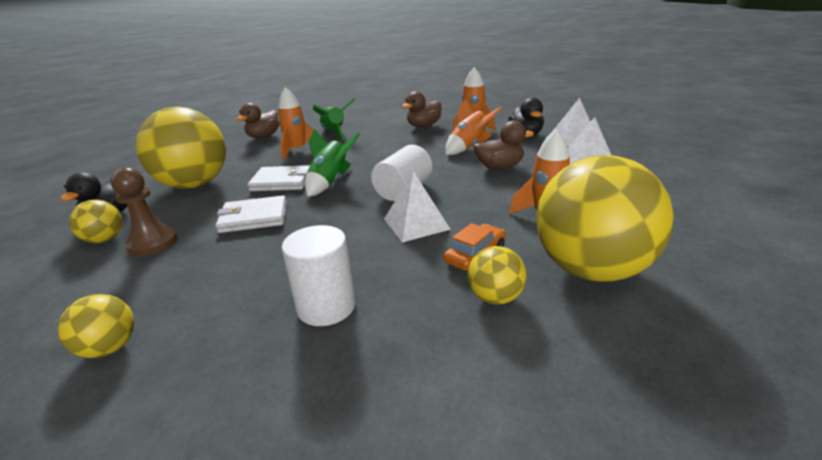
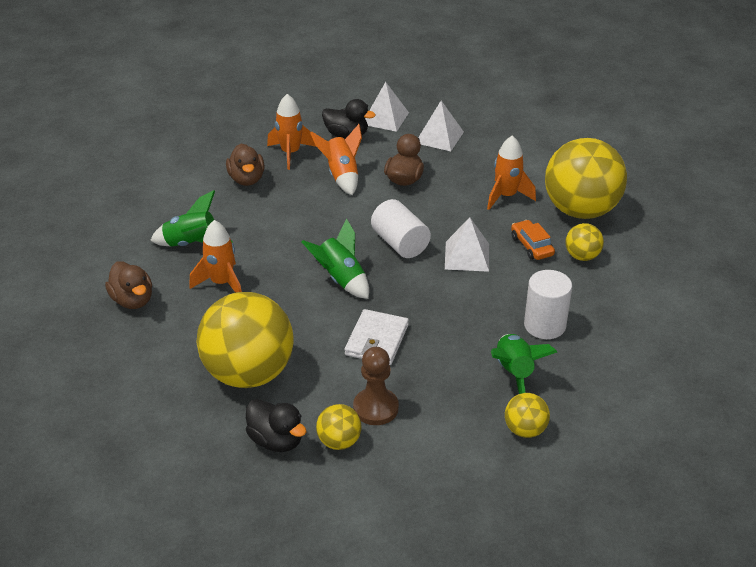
camera: 65 degrees left, 10 degrees up
(222, 309) = (514, 373): none -> green rocket
(282, 182) = (306, 310): white wallet -> none

